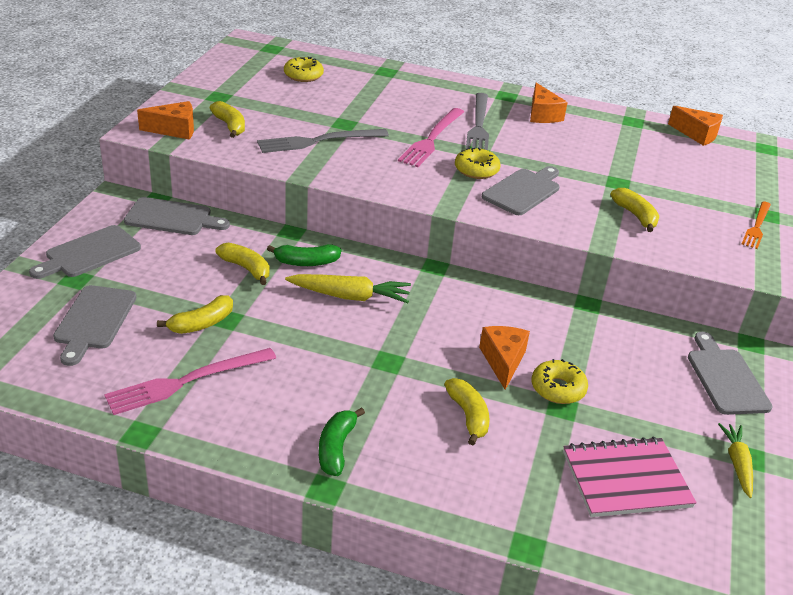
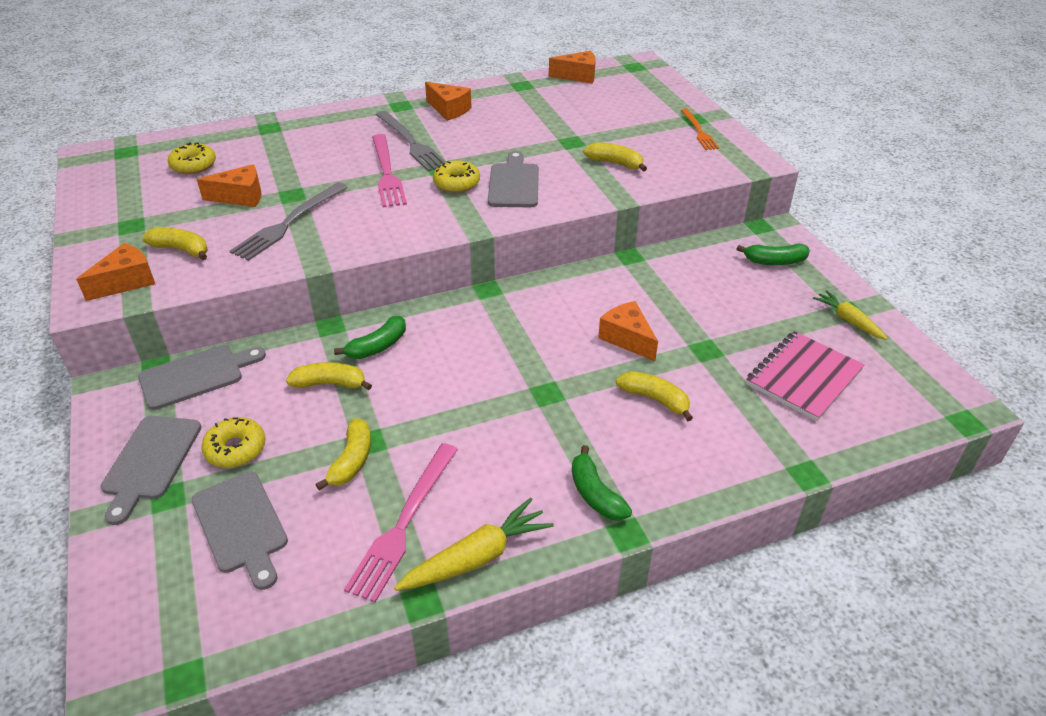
camera: 35 degrees left, 5 degrees up
(308, 109) = (240, 197): none -> orange cheese
(350, 296) = (451, 355): yellow carrot -> yellow carrot (477, 557)
(558, 389) = (687, 337): yellow donut -> yellow donut (236, 449)
(726, 378) = (774, 261): grey cutting board -> green banana

